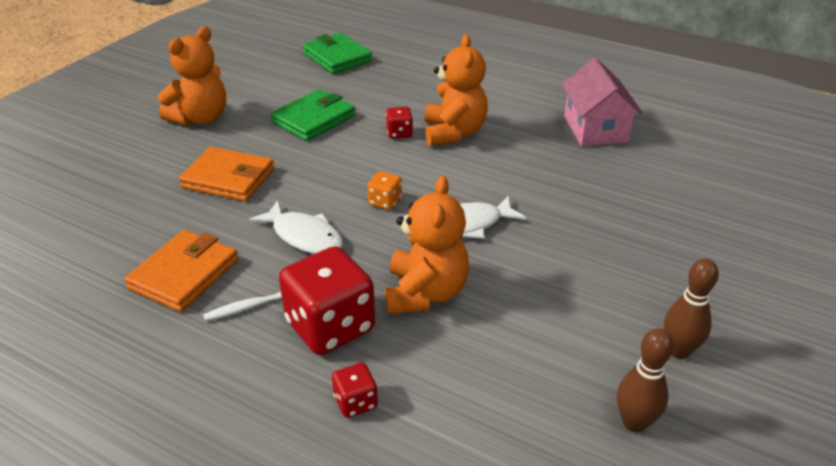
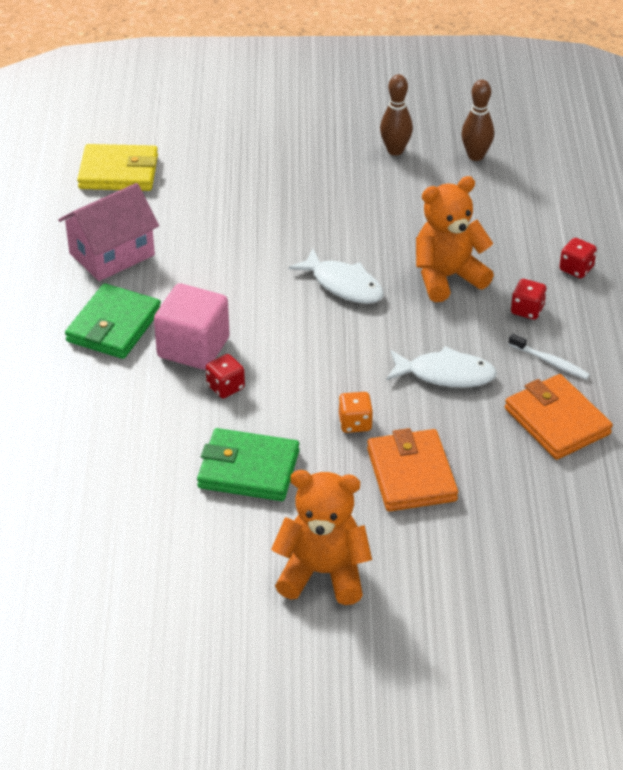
camera: 120 degrees left, 5 degrees up
(184, 274) = (557, 421): orange wallet -> orange wallet turned 60 degrees clockwise
(304, 236) = (445, 374): white fish -> white fish turned 90 degrees clockwise
(330, 326) = (527, 310): red dice -> red dice, size x0.47
(337, 57) = (73, 529): green wallet -> green wallet (114, 326)
(385, 202) = (354, 346): orange dice -> orange dice (355, 423)
(454, 133) = (193, 347): orange teddy bear -> pink cube
(715, 160) = (118, 172): none -> yellow wallet

